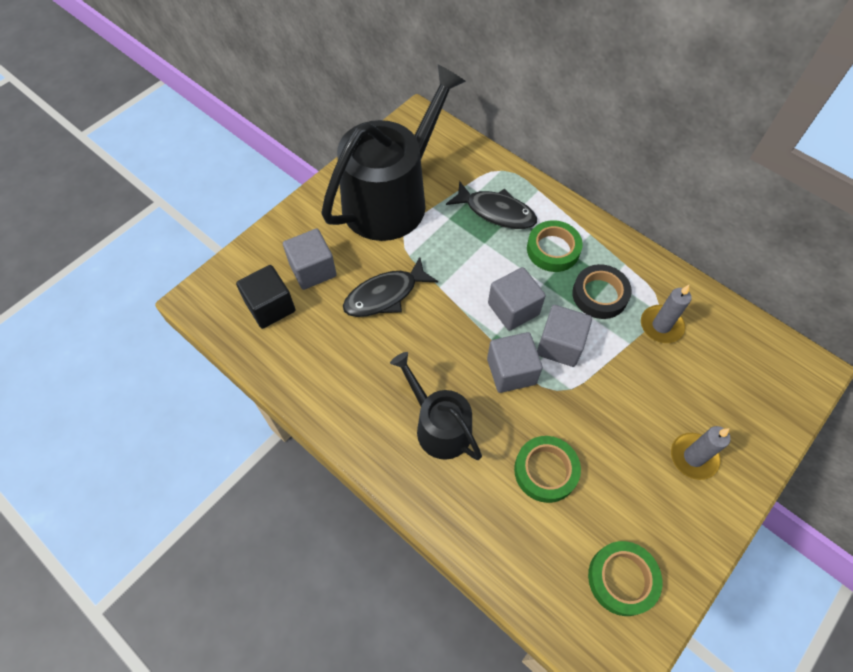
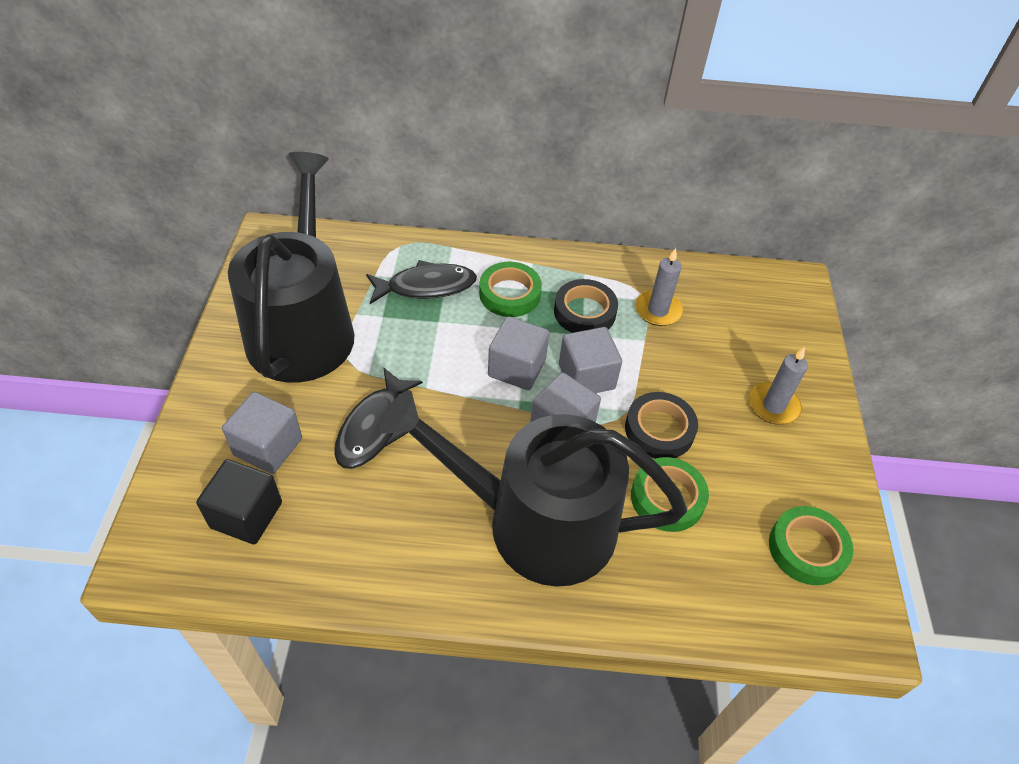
camera: 40 degrees left, 10 degrees down
(438, 426) = (535, 522): black watering can -> black watering can, size x1.83
(582, 418) = (659, 430): none -> black tape

